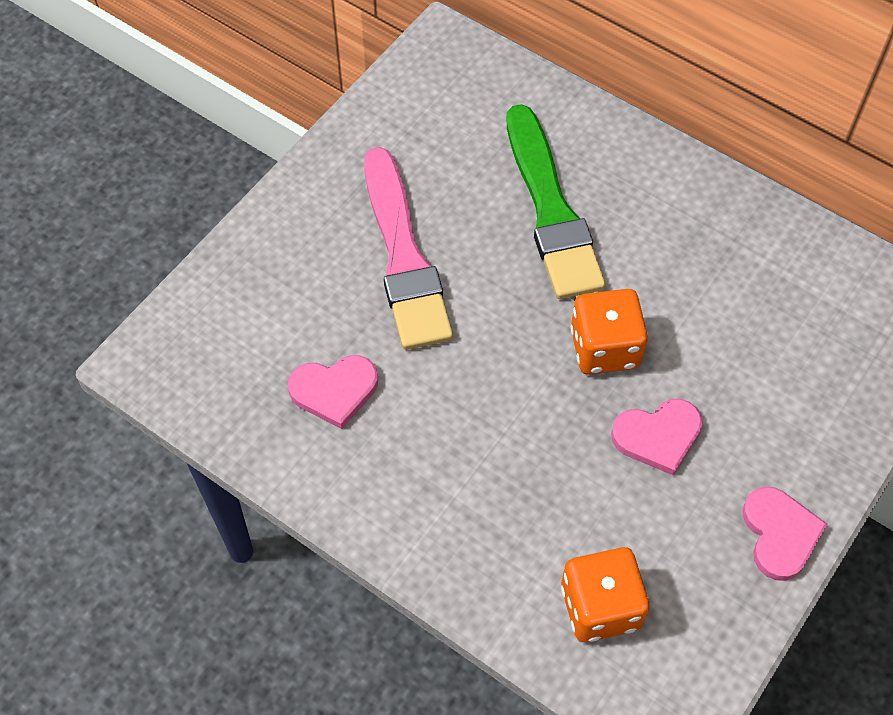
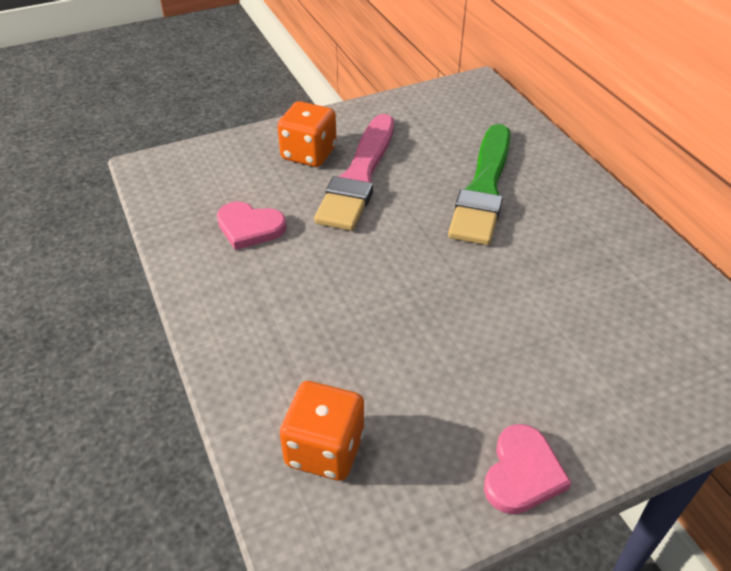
camera: 30 degrees right, 15 degrees down
(604, 348) = (463, 280): orange dice -> orange dice (309, 154)
(658, 436) = (463, 354): pink heart -> none

